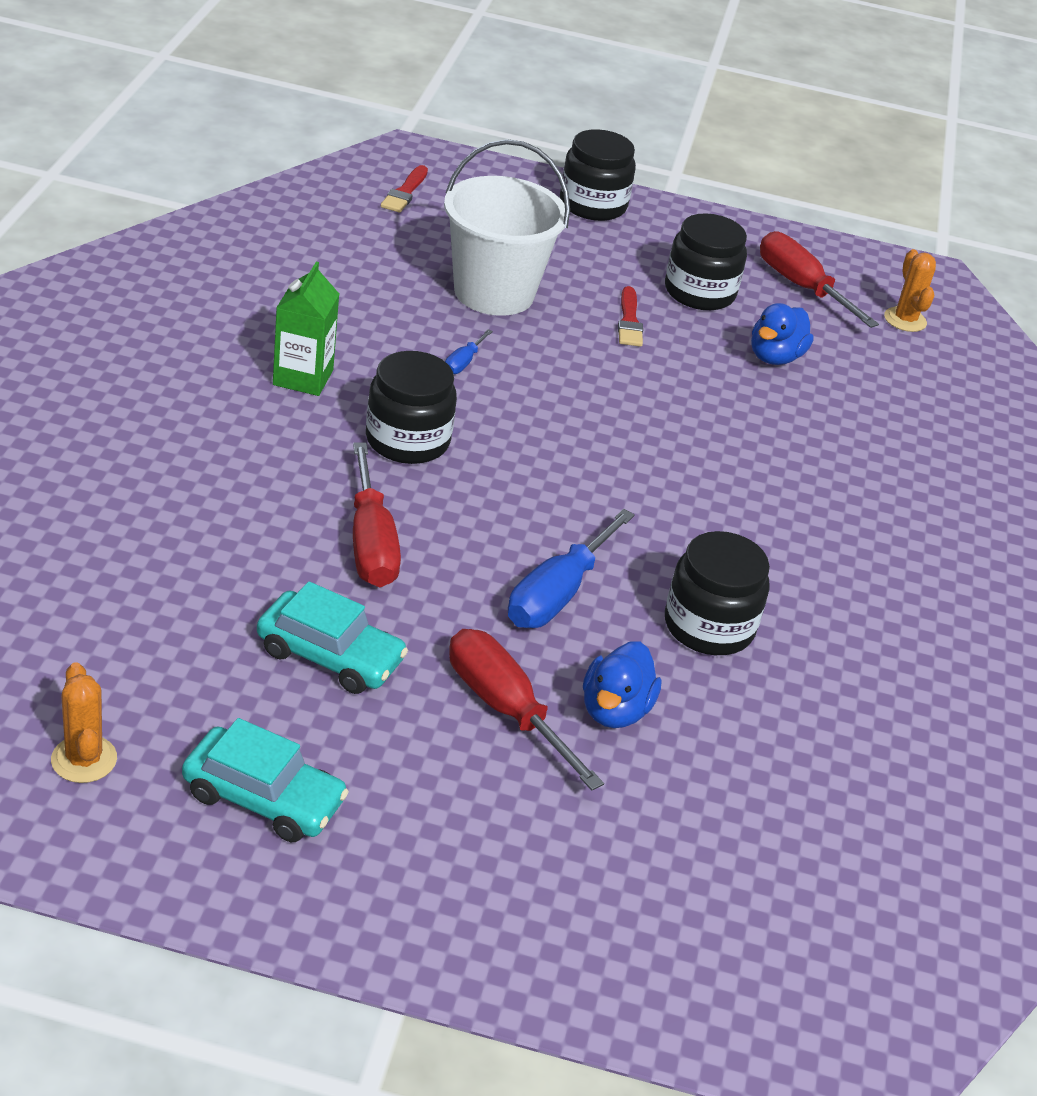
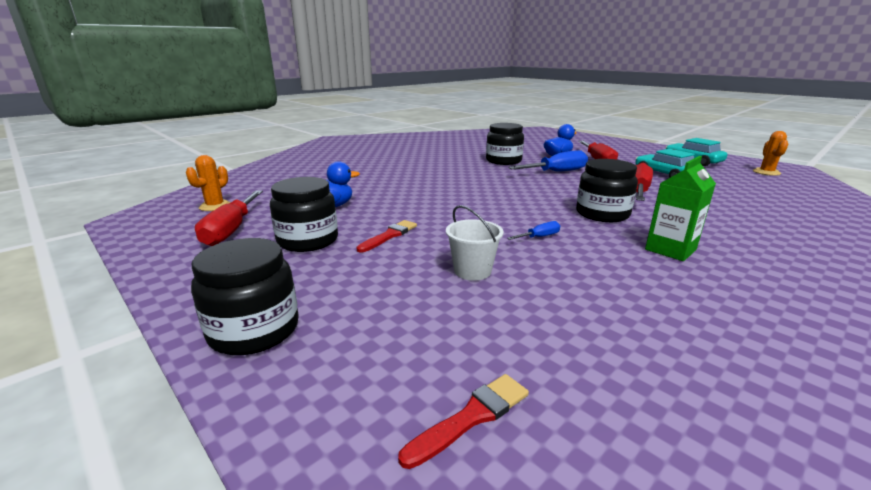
camera: 140 degrees left, 15 degrees down
(494, 293) = (472, 271): white bucket -> white bucket, size x0.50

